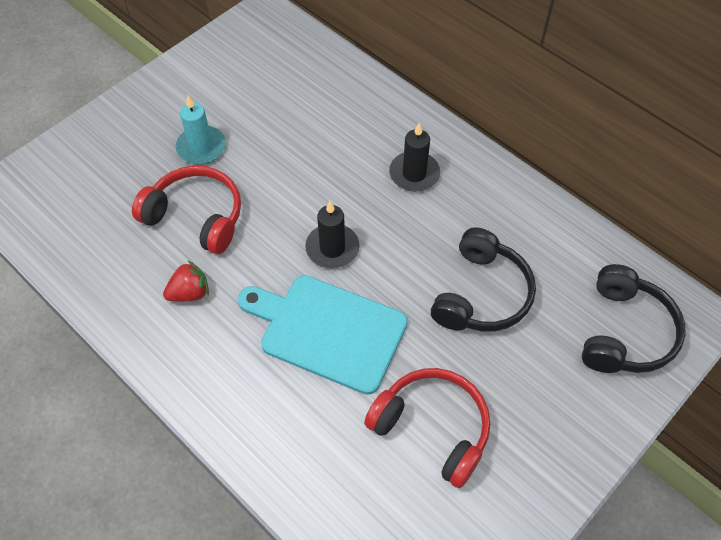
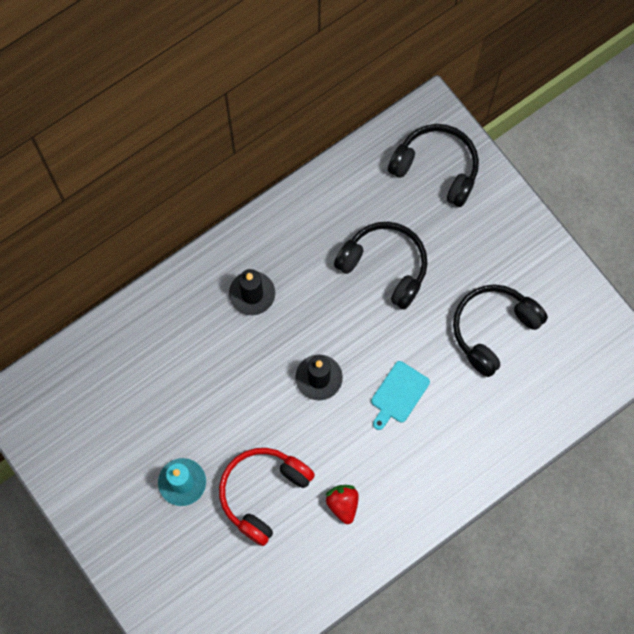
camera: 80 degrees left, 15 degrees up
(328, 331) = (398, 394): turquoise cutting board -> turquoise cutting board, size x0.51
(432, 428) = (493, 330): red headphones -> black headphones

